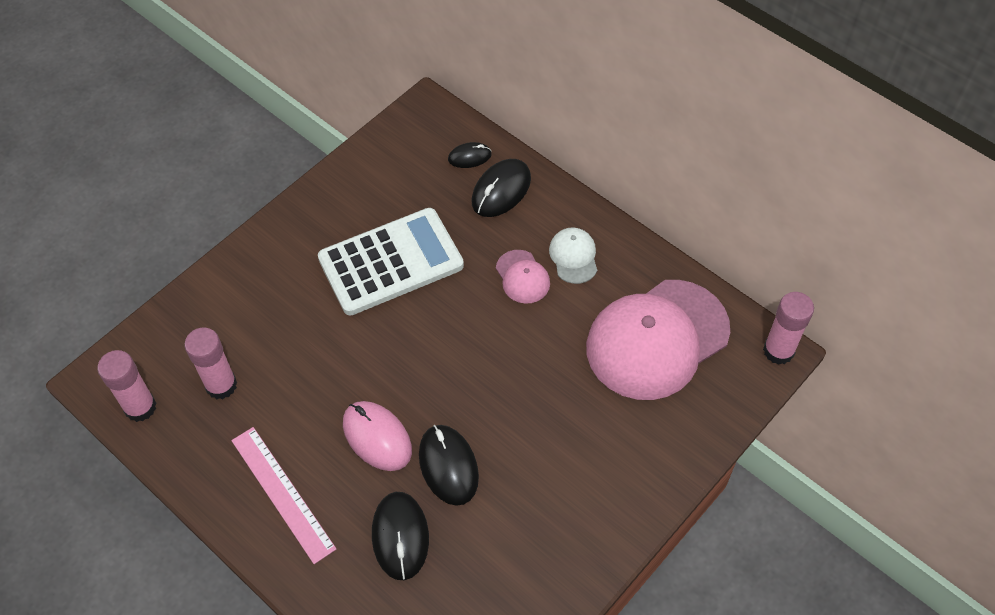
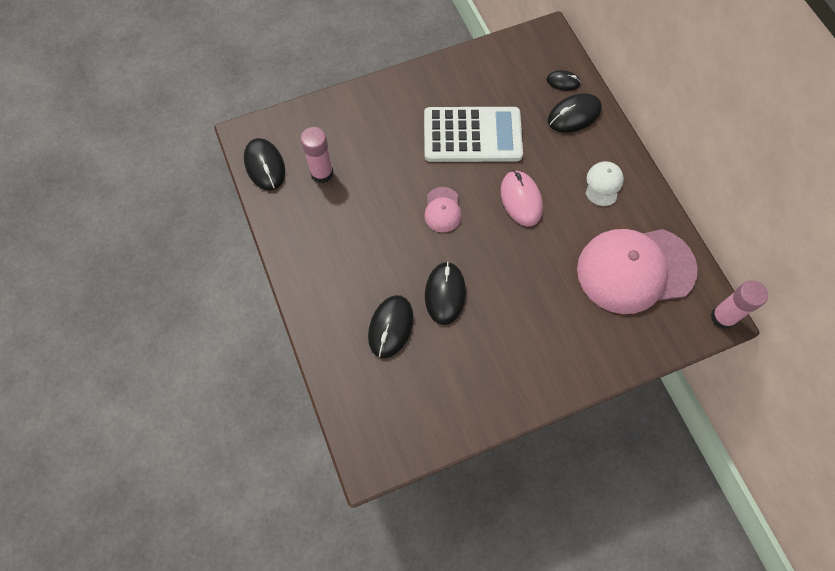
camera: 25 degrees right, 10 degrees up
(140, 407) = (265, 166): pink glue stick -> black mouse
(282, 493) = (328, 263): pink ruler -> none
(377, 437) = (406, 253): pink mouse -> pink mouse (521, 199)
(522, 277) = (559, 184): pink cap -> pink cap (442, 210)

